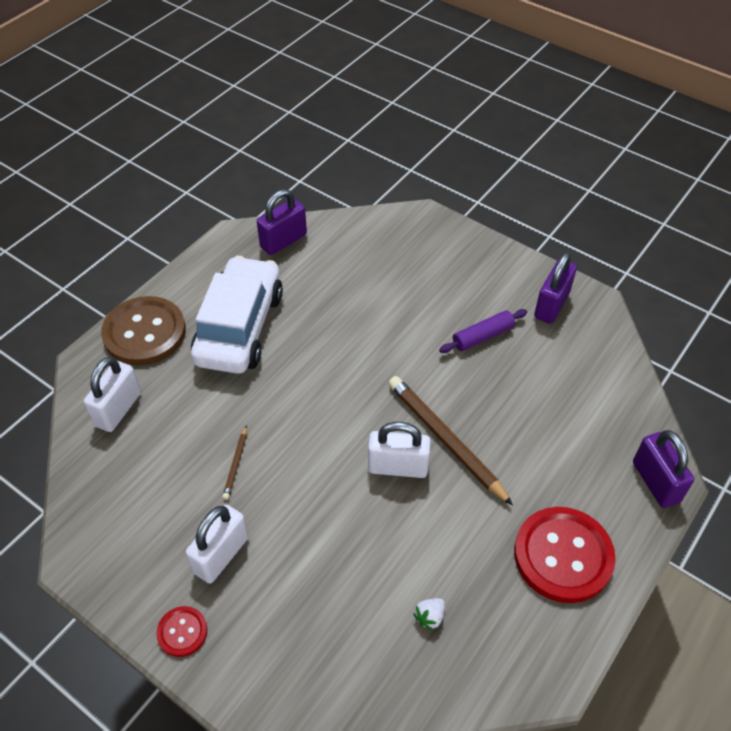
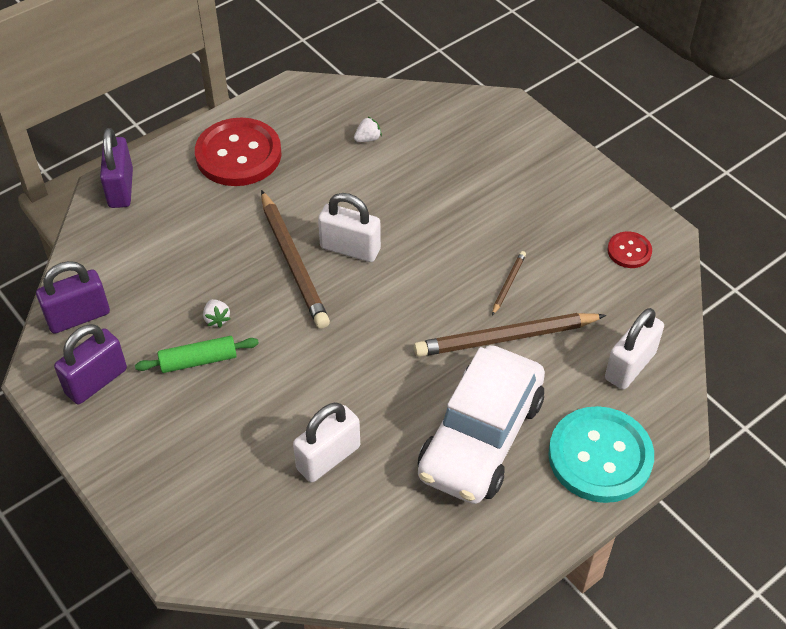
camera: 165 degrees left, 0 degrees up
(144, 333) = (600, 456): brown button -> turquoise button
(182, 632) = (570, 168): red button -> red button (629, 251)
(221, 555) = (532, 212): white padlock -> white padlock (328, 457)
(231, 411) = (505, 337): none -> brown pencil
(283, 241) = (396, 562): purple padlock -> purple padlock (78, 316)
(482, 336) = (198, 360): purple rolling pin -> green rolling pin
(486, 372) = (217, 319): none -> white strawberry

